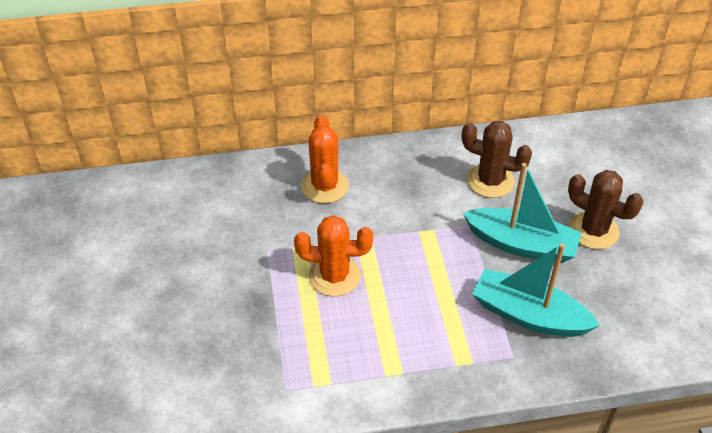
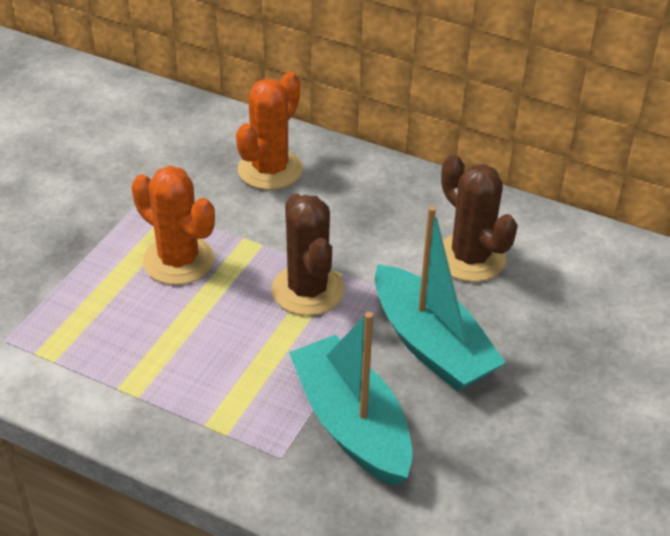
camera: 35 degrees right, 5 degrees down
(593, 230) = (545, 380): brown cactus -> brown cactus (308, 290)

